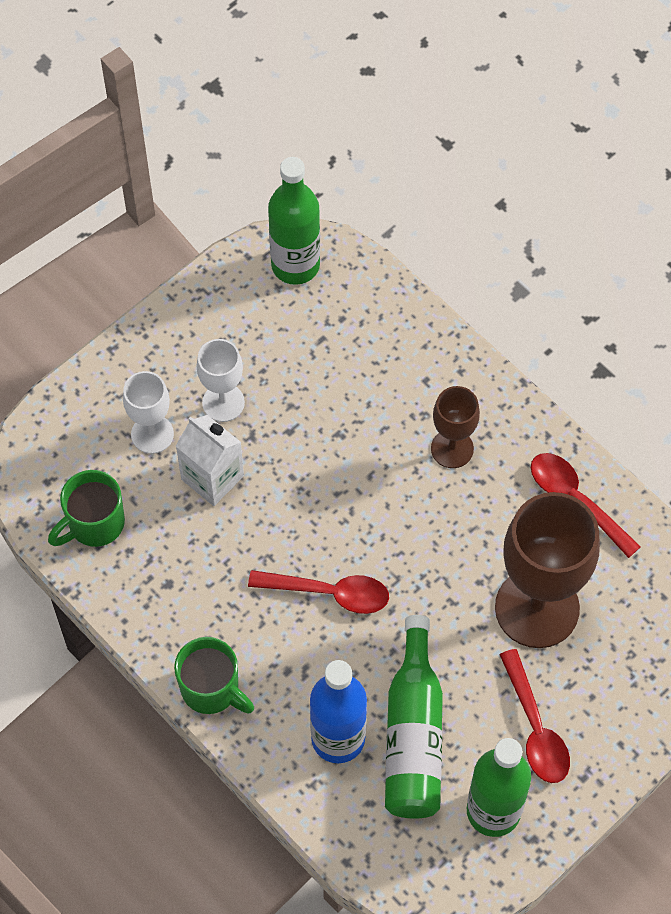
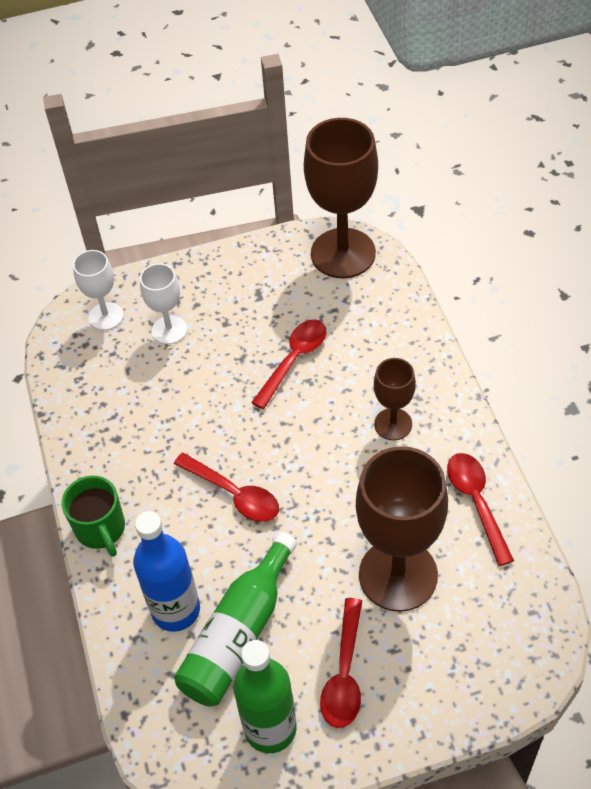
camera: 30 degrees right, 10 degrees down
(94, 524) = (90, 375): green mug -> none
(212, 477) = (195, 376): white carton -> none
(223, 402) = (234, 327): white goblet -> white goblet (106, 316)
(295, 265) = (343, 253): green bottle -> brown goblet
(310, 416) = (294, 360): none -> red spoon

